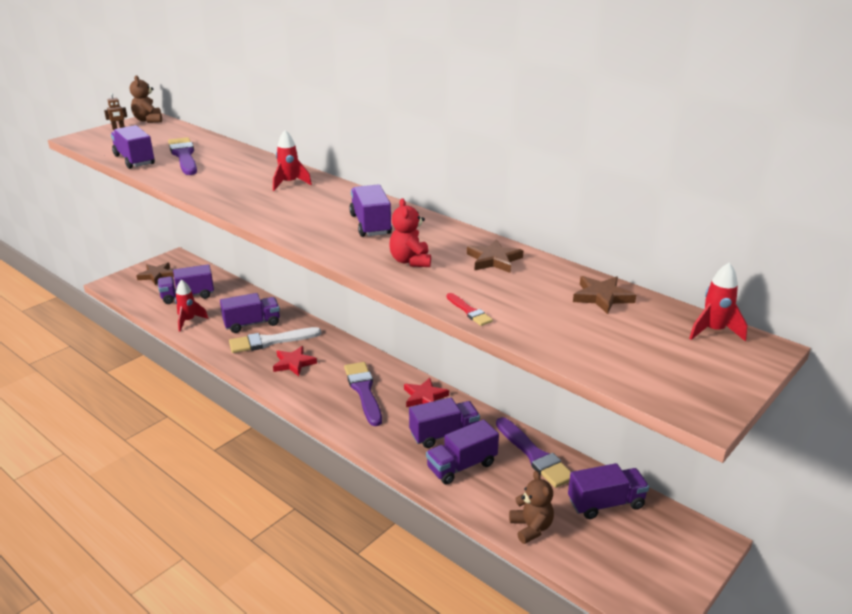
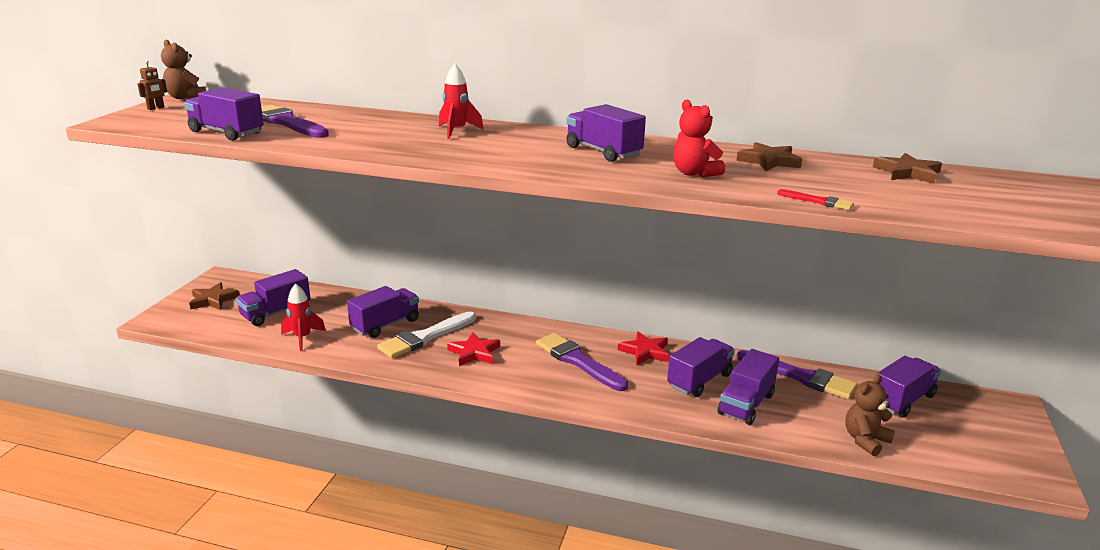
camera: 25 degrees left, 5 degrees down
(531, 528) = (865, 440): brown teddy bear -> brown teddy bear turned 90 degrees counterclockwise
(713, 331) = (1032, 181): red rocket -> none

